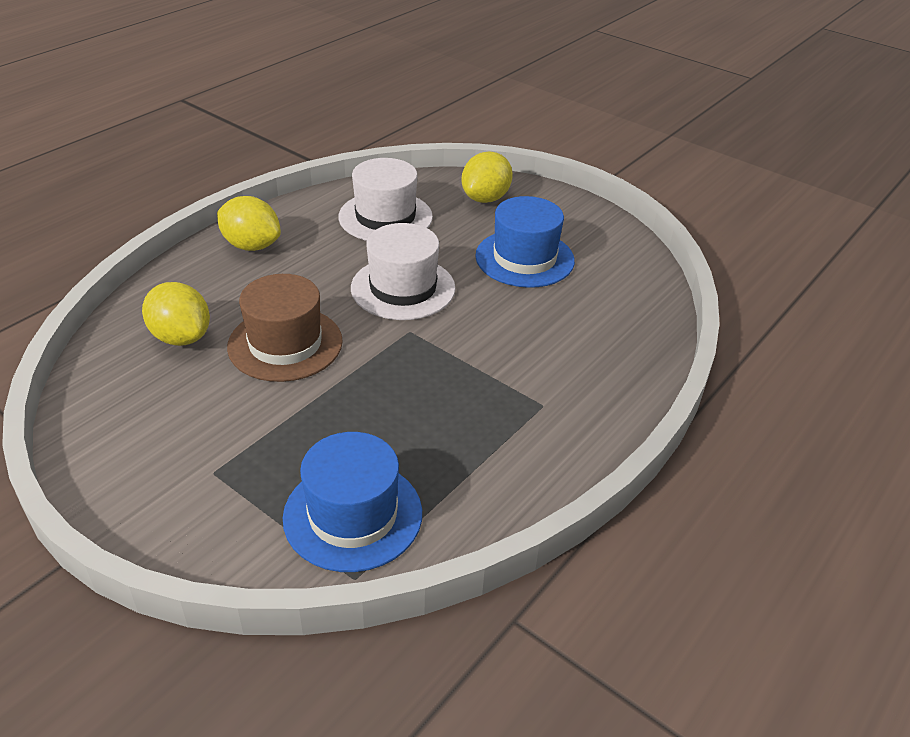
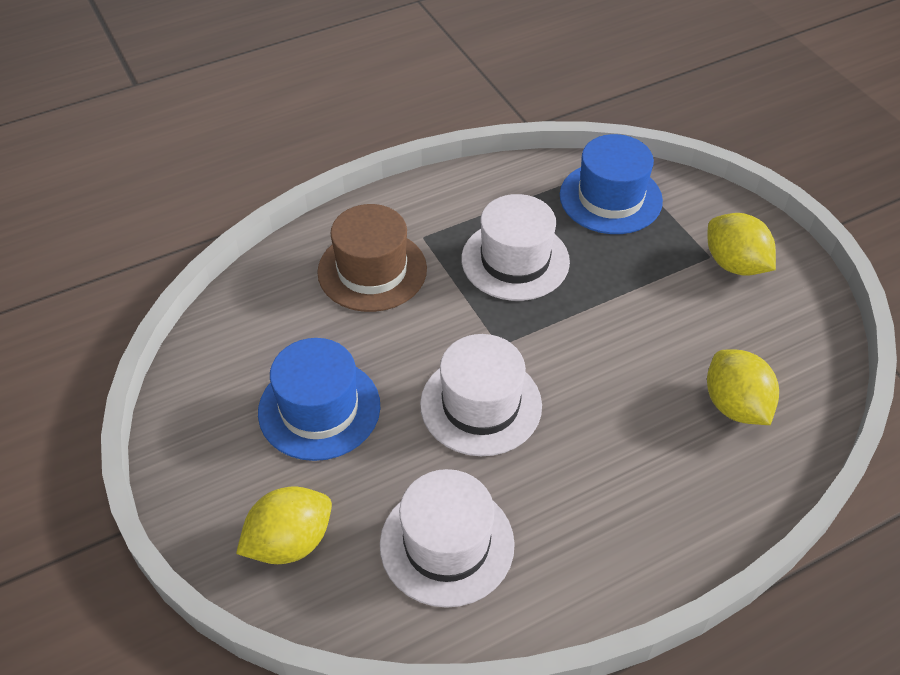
camera: 155 degrees left, 10 degrees up
(251, 246) = (641, 538): yellow lemon -> yellow lemon (734, 264)
(285, 344) = (628, 365): brown hat -> brown hat (372, 270)
(433, 407) = (515, 260): none -> white hat

